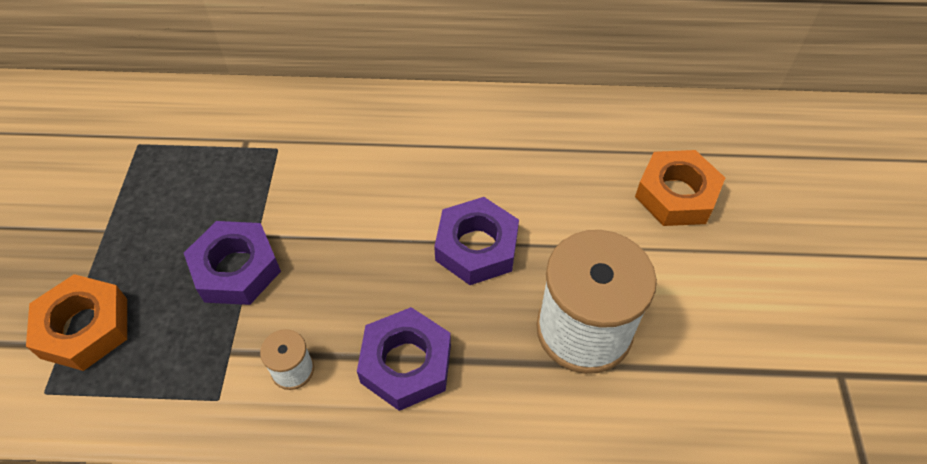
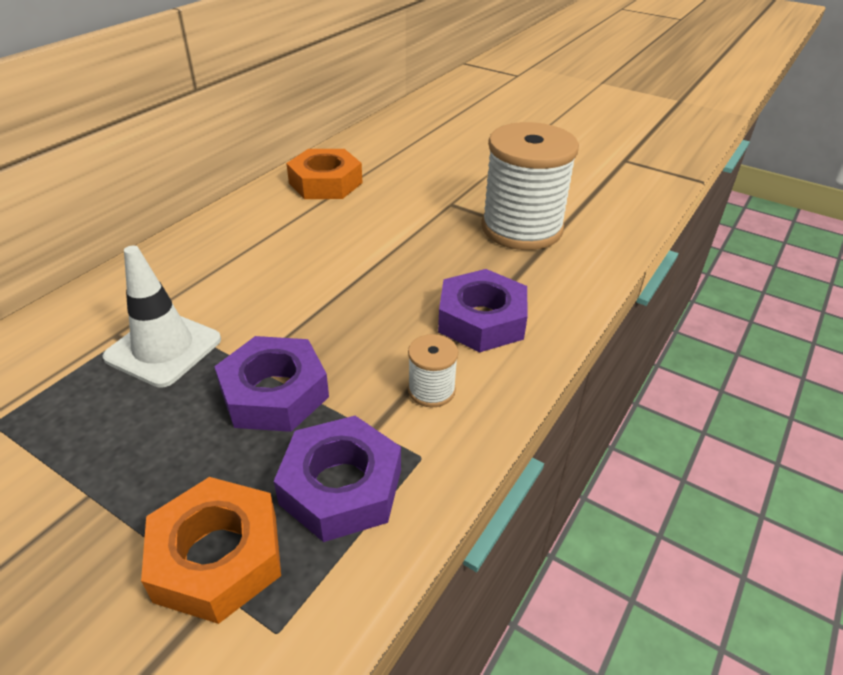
camera: 60 degrees left, 15 degrees down
(246, 176) = (163, 348): none -> white traffic cone
(476, 247) = (403, 246): purple nut -> purple nut (341, 487)
(676, 195) = (446, 155): orange nut -> orange nut (325, 183)

